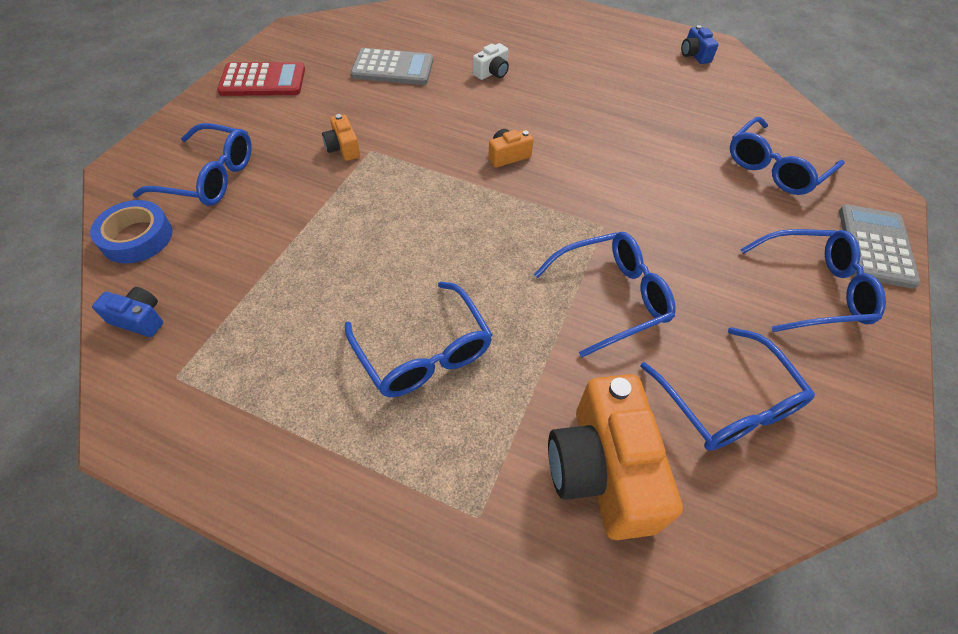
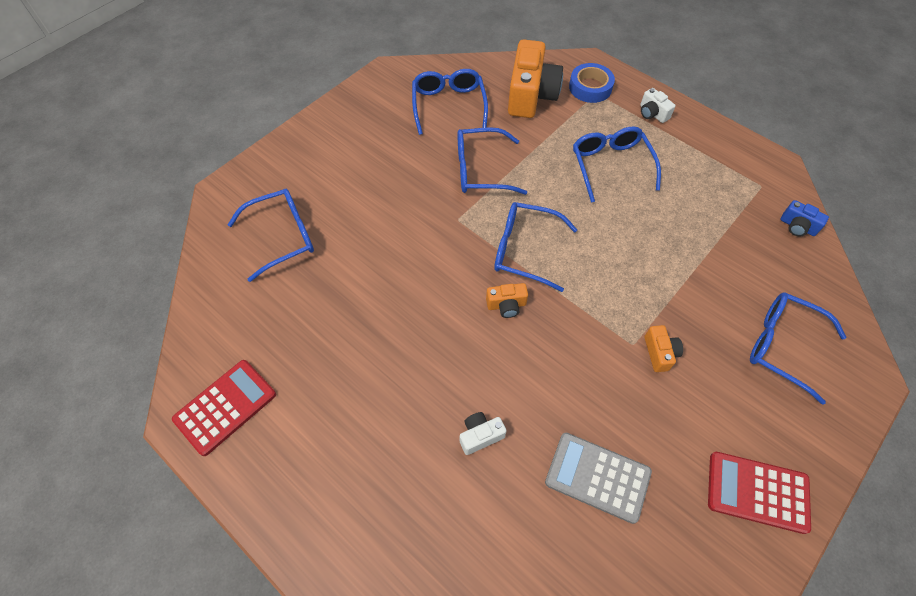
camera: 160 degrees left, 5 degrees up
(137, 237) = (825, 294): blue tape -> blue tape (590, 87)
(359, 491) = (652, 113): none -> white camera
(694, 55) = (225, 407): blue camera -> red calculator
(813, 289) = (347, 145): blue glasses -> blue glasses (525, 250)
(875, 246) = (276, 160): grey calculator -> none

